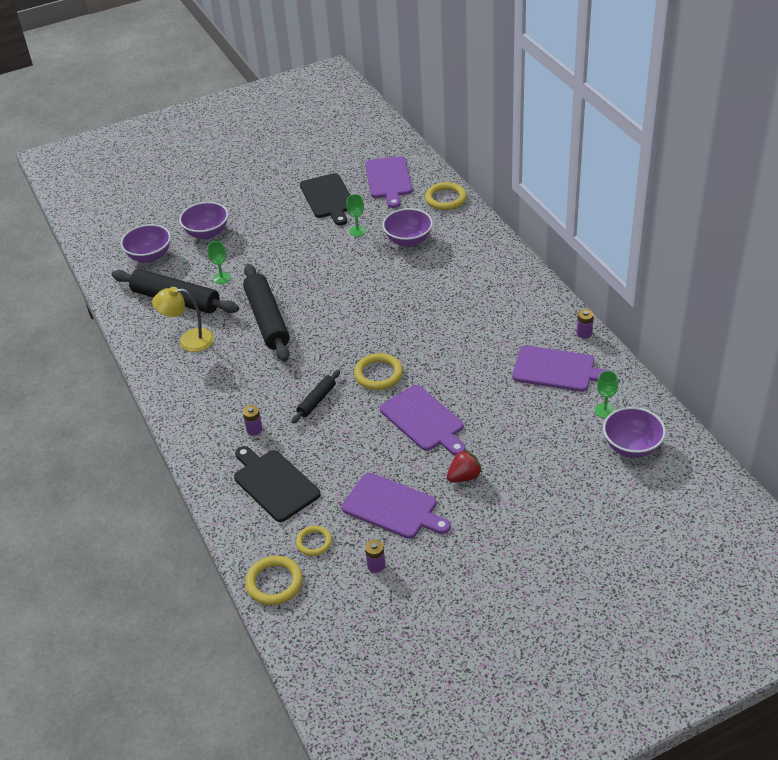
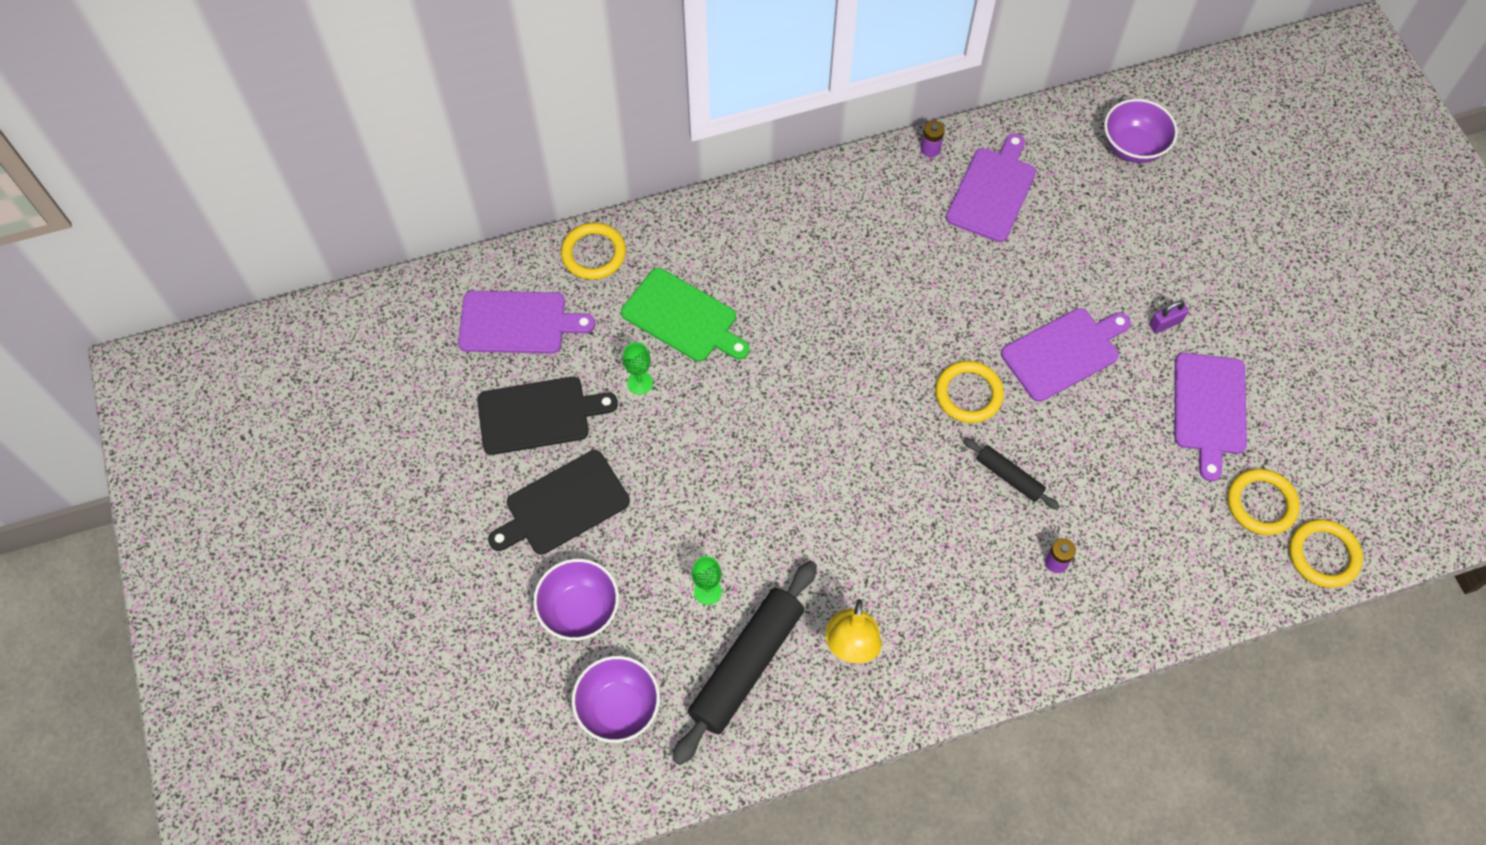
camera: 85 degrees left, 20 degrees up
(267, 319) = (824, 530): black rolling pin -> none
(274, 483) = (1159, 543): black cutting board -> black cutting board (563, 505)
(314, 542) = (1261, 503): yellow ring -> yellow ring, size x1.54
(376, 565) = (1299, 438): purple battery -> none
(392, 507) = (1209, 408): purple cutting board -> purple cutting board turned 150 degrees clockwise
(408, 240) = (683, 317): purple bowl -> green cutting board
(464, 476) = (1165, 323): red strawberry -> purple padlock
(605, 411) = (1071, 159): green goblet -> none

